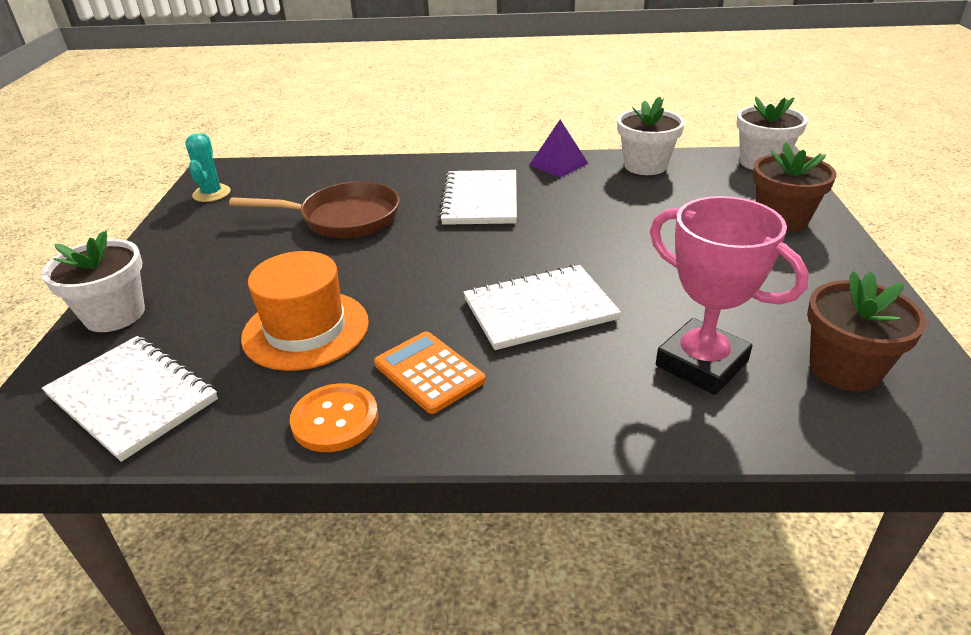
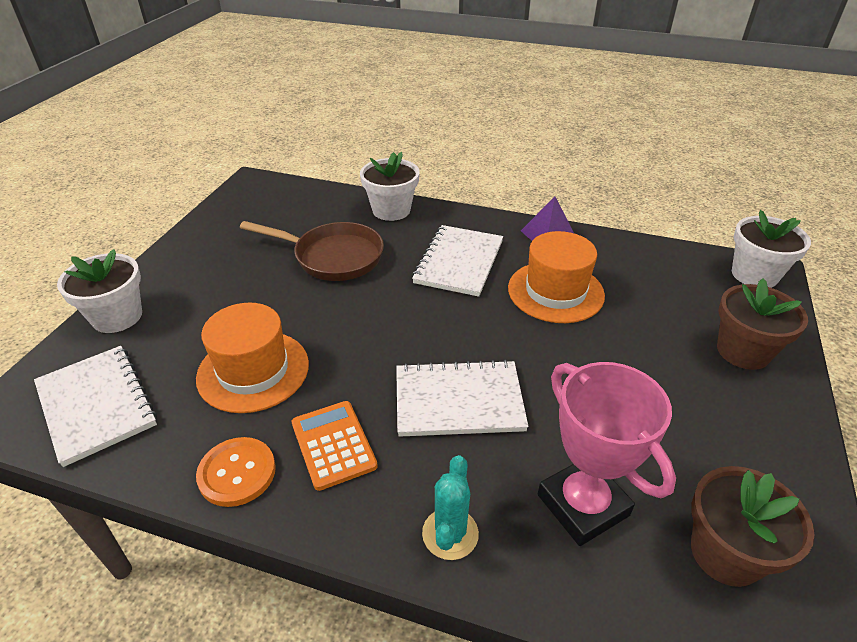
camera: 15 degrees right, 5 degrees up
(211, 193) = (239, 207): turquoise cactus -> turquoise cactus (450, 534)
(588, 206) = (555, 291): none -> orange hat
(645, 166) = (632, 254): white flower pot -> white flower pot (391, 210)

